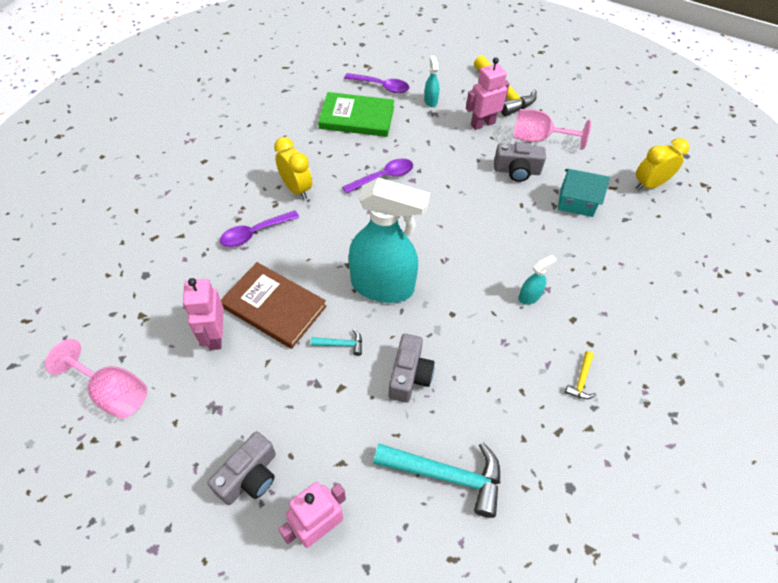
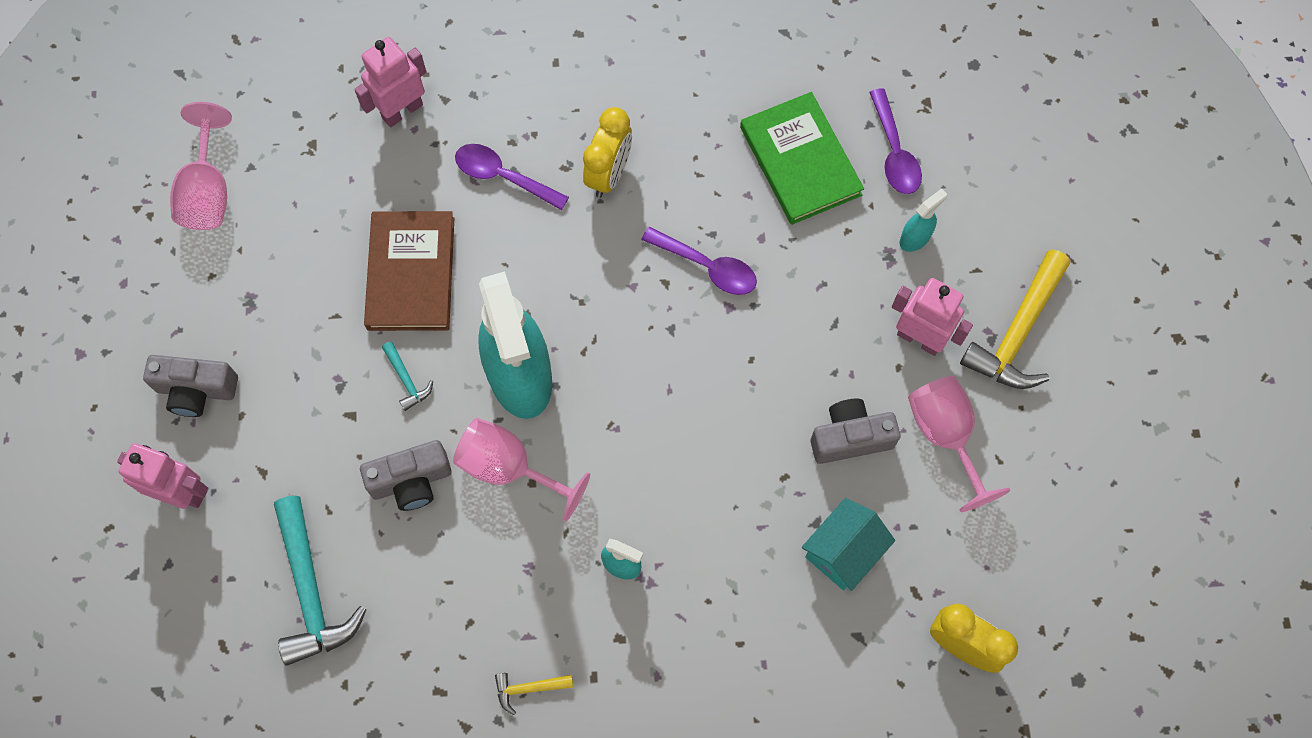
camera: 60 degrees right, 15 degrees up
(215, 336) = (334, 239): pink robot -> pink robot (402, 111)
(435, 320) = (509, 468): none -> pink goblet
(517, 171) = (850, 438): grey camera -> grey camera turned 105 degrees clockwise
(576, 203) = (843, 552): turquoise house -> turquoise house turned 60 degrees clockwise

